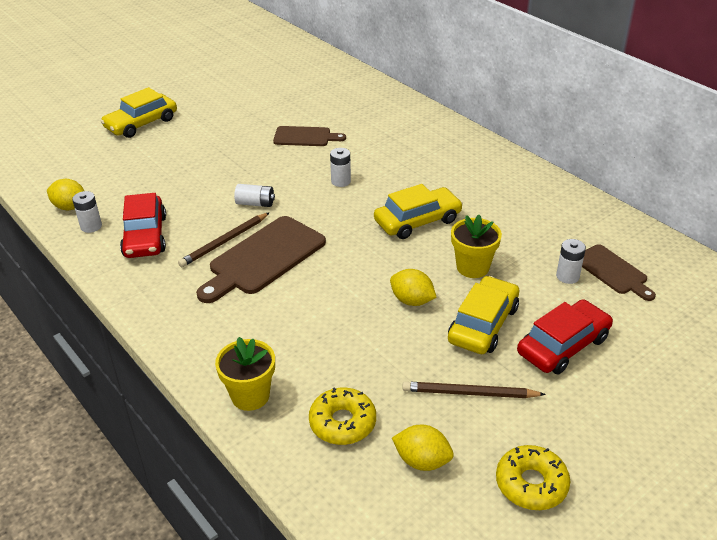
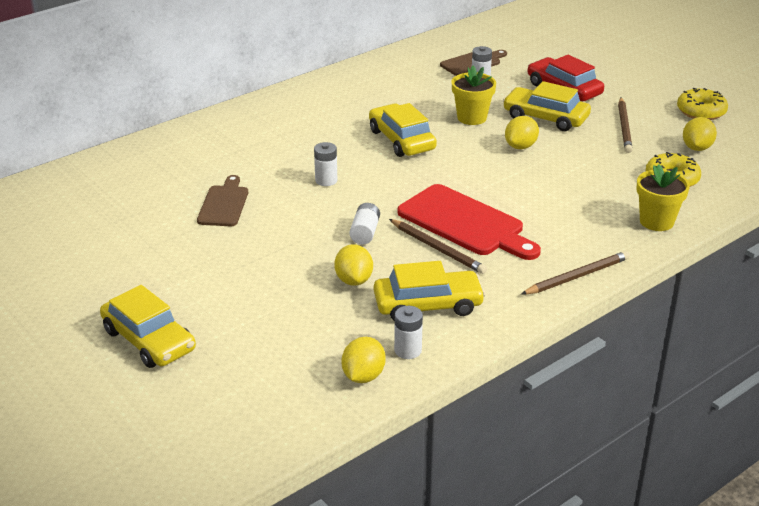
camera: 90 degrees left, 5 degrees down
(145, 236) = (428, 305): red car -> yellow car
(163, 325) = (577, 276): none -> brown pencil
(188, 200) = (354, 280): none -> yellow lemon
(263, 258) = (465, 223): brown cutting board -> red cutting board

